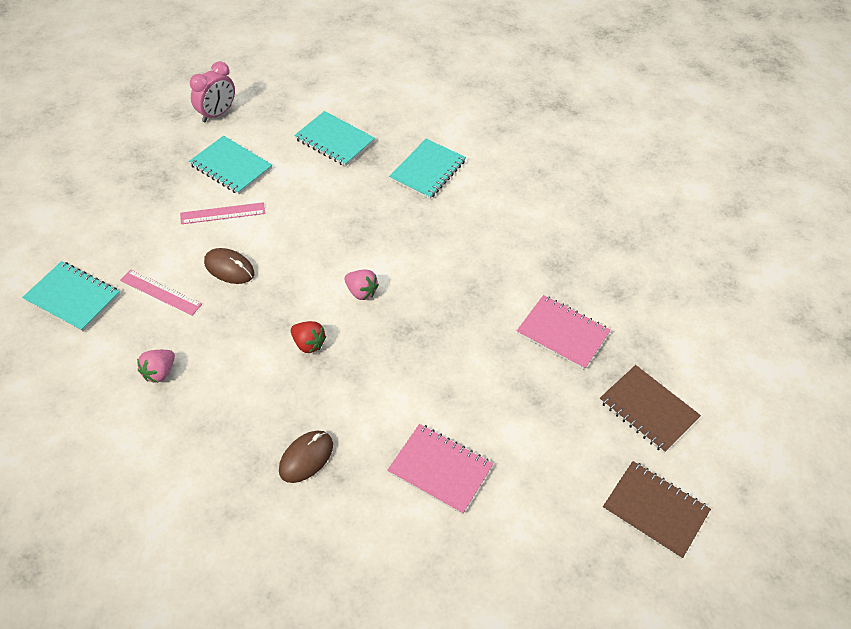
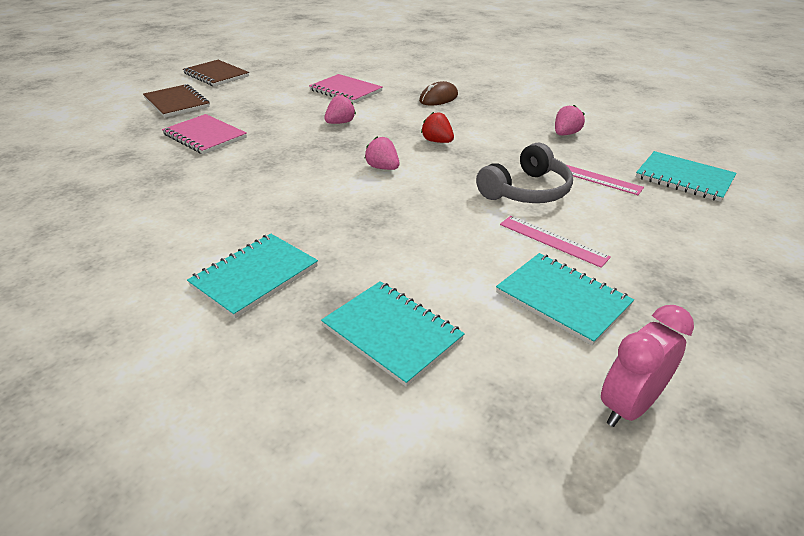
camera: 170 degrees left, 15 degrees down
(222, 213) = (552, 240): pink ruler -> pink ruler turned 45 degrees clockwise
(229, 268) = (526, 191): brown mouse -> grey headphones
(424, 376) = (340, 123): none -> pink strawberry

